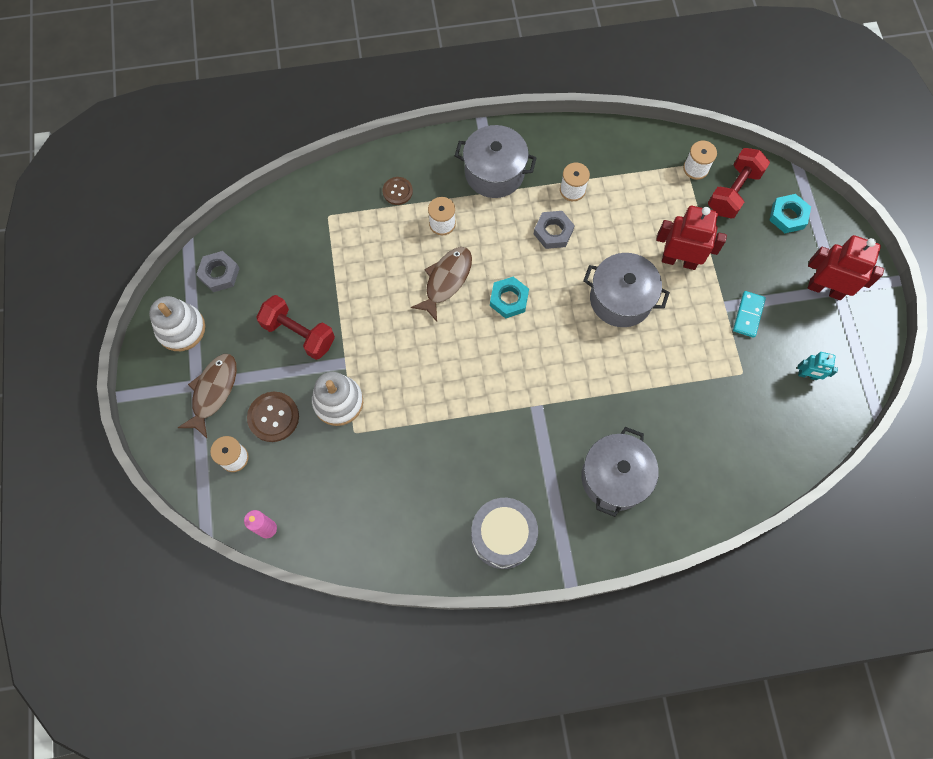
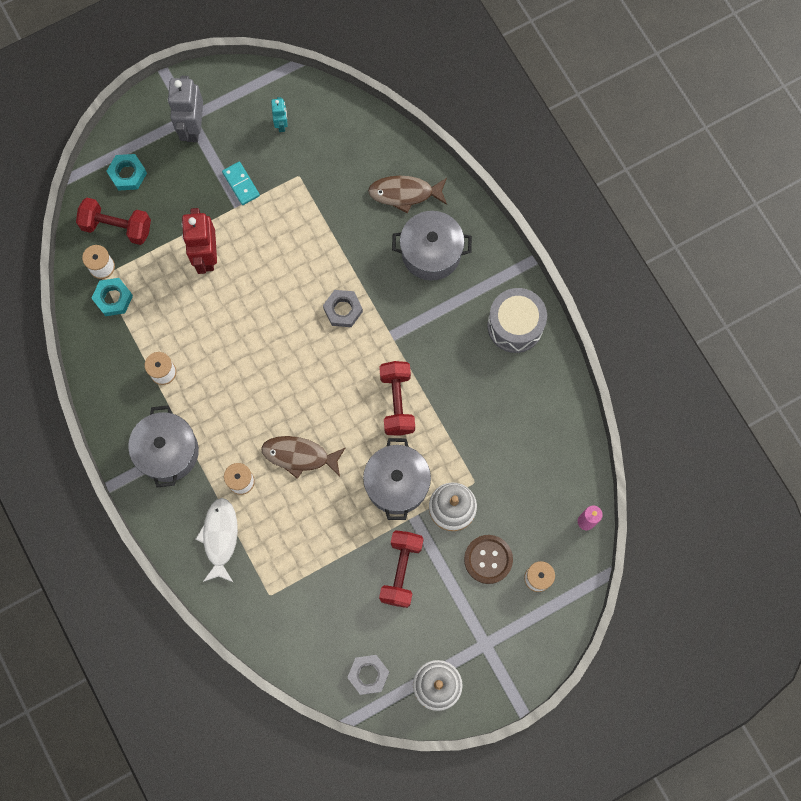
camera: 110 degrees left, 5 degrees up
(213, 392) = (486, 625): brown fish -> brown fish (405, 193)
(397, 191) = (220, 537): brown button -> white fish
(464, 387) = (397, 402): none -> red dumbbell
(509, 299) = (298, 392): turquoise nut -> turquoise nut (113, 298)
(553, 232) = (215, 375): grey nut -> grey nut (343, 310)
(620, 299) = (263, 295): grey pot -> grey pot (397, 484)
(748, 315) = (241, 184): turquoise domino -> turquoise domino turned 60 degrees clockwise
(825, 289) = (193, 127): red robot -> grey robot

